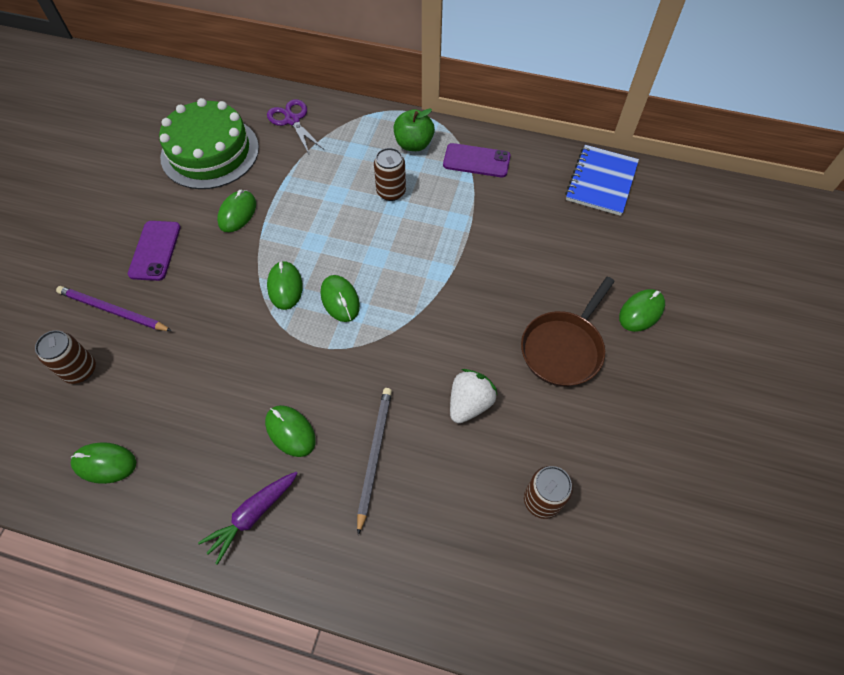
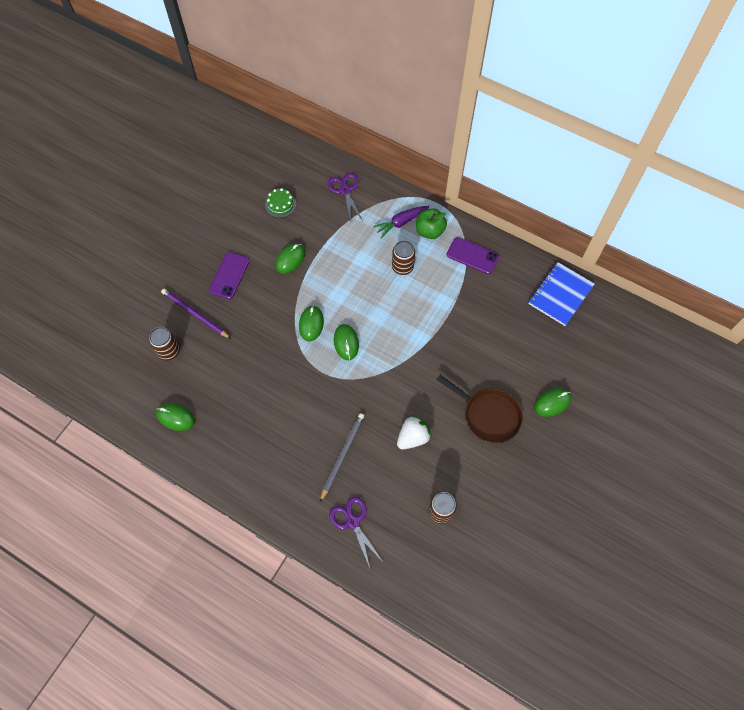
camera: 15 degrees right, 5 degrees up
(210, 152) = (280, 204): green cake -> green cake, size x0.43
(252, 515) = (259, 473): purple carrot -> purple carrot (401, 222)
(290, 431) = (293, 426): green mouse -> none
(416, 552) = (353, 522): none -> purple scissors
(563, 348) = (488, 415): brown pan -> brown pan turned 105 degrees counterclockwise

